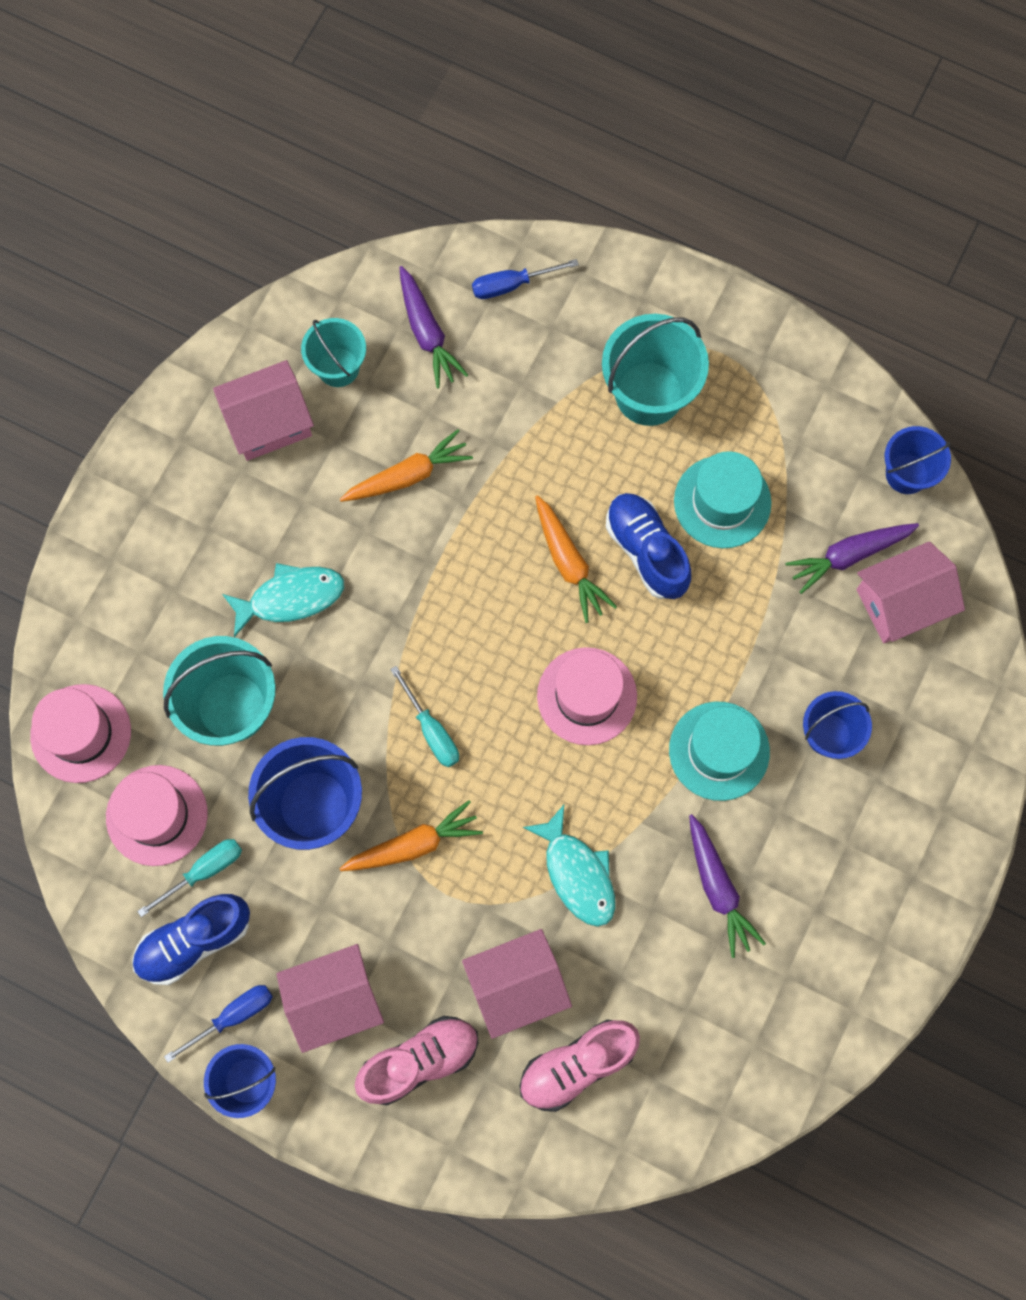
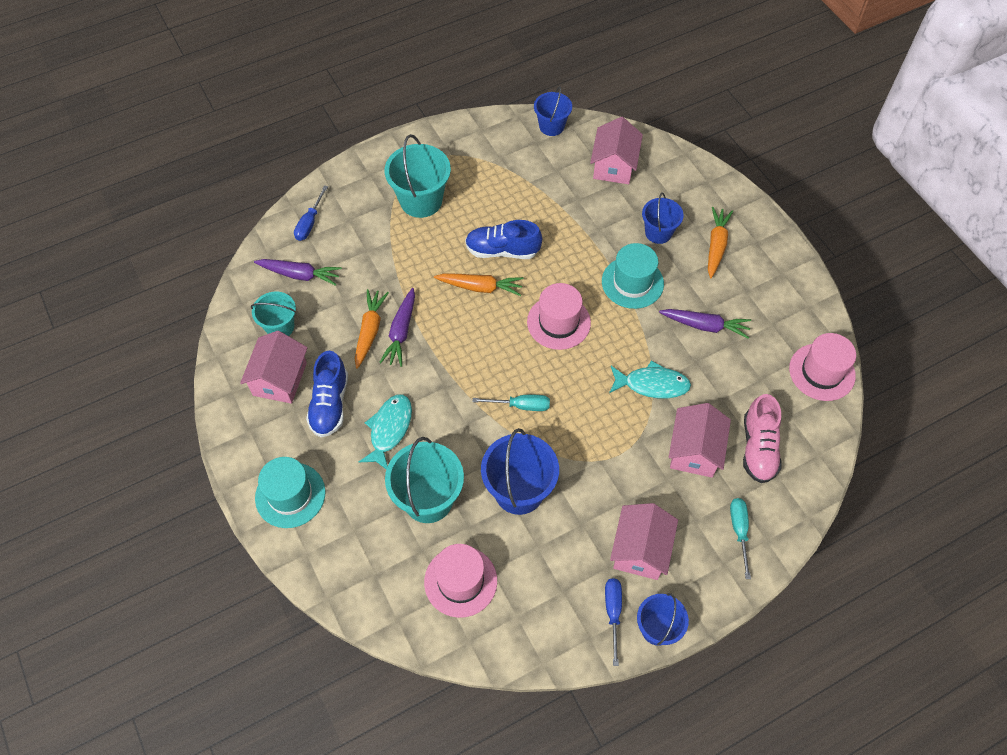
camera: 55 degrees left, 15 degrees down
(81, 733) = (377, 594): pink hat -> pink hat (822, 372)
(194, 941) = (552, 607): blue shoe -> blue shoe (330, 404)
(204, 871) = (514, 575): turquoise screwdriver -> turquoise screwdriver (739, 531)
(413, 844) = (579, 454): orange carrot -> orange carrot (716, 245)
(420, 1060) = (705, 526): pink shoe -> none
(722, 502) = (503, 204): turquoise hat -> turquoise hat (290, 495)
(849, 555) = (573, 171): purple carrot -> purple carrot (401, 332)

